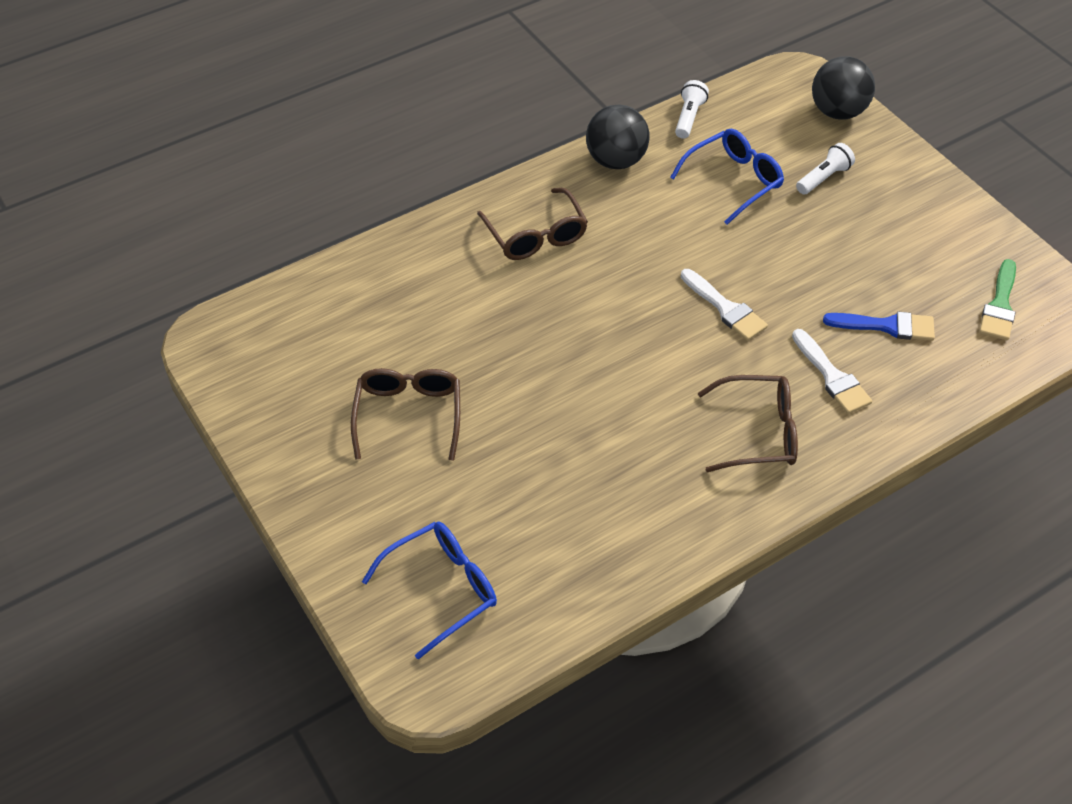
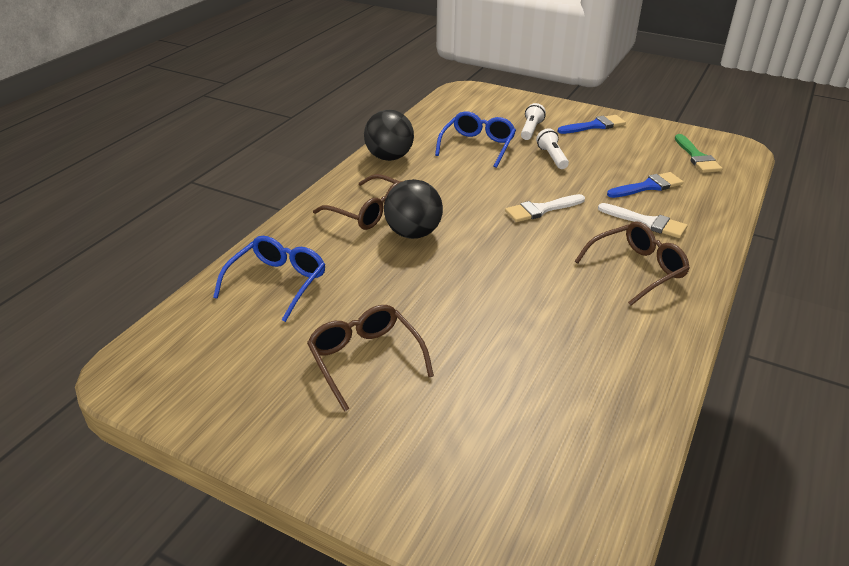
camera: 30 degrees left, 15 degrees down
(442, 589) = (511, 483): blue glasses -> blue glasses (277, 282)
(689, 117) = (417, 125): white flashlight -> white flashlight (552, 157)
(725, 308) = (541, 210): white brush -> white brush turned 135 degrees clockwise
(837, 111) = (506, 100): black ball -> black ball (413, 233)
(915, 201) = (595, 126): none -> blue brush

